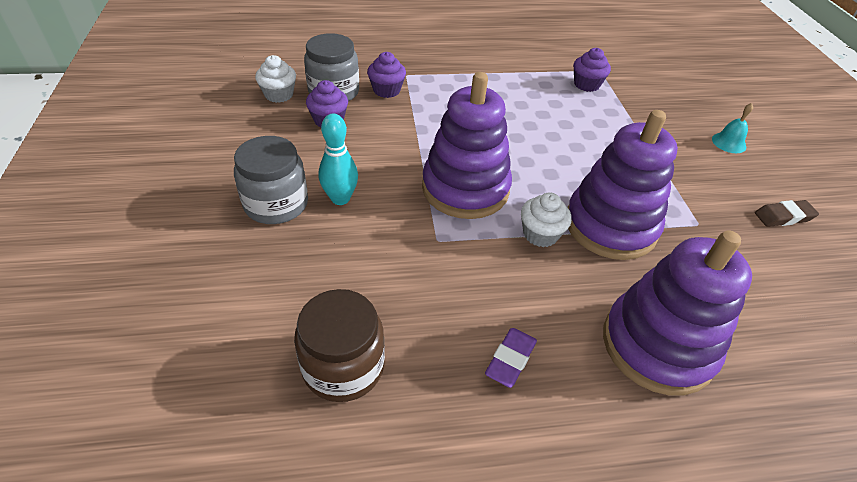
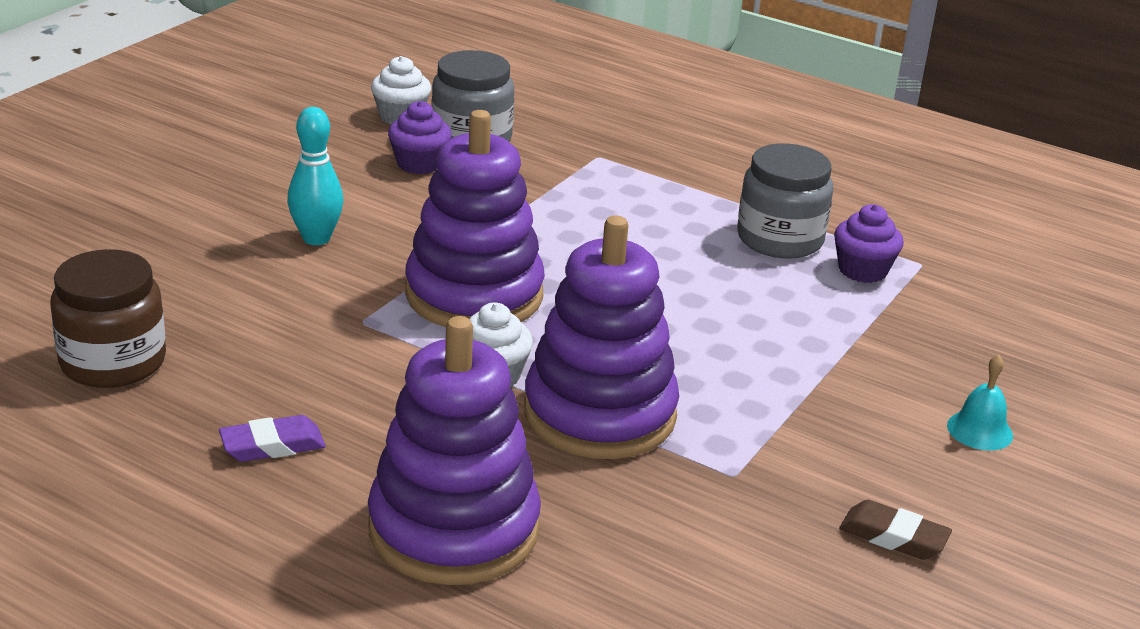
camera: 40 degrees right, 15 degrees down
(276, 204) = (244, 213): grey jar -> grey jar (780, 239)
(386, 90) = (542, 162): purple cupcake -> none

